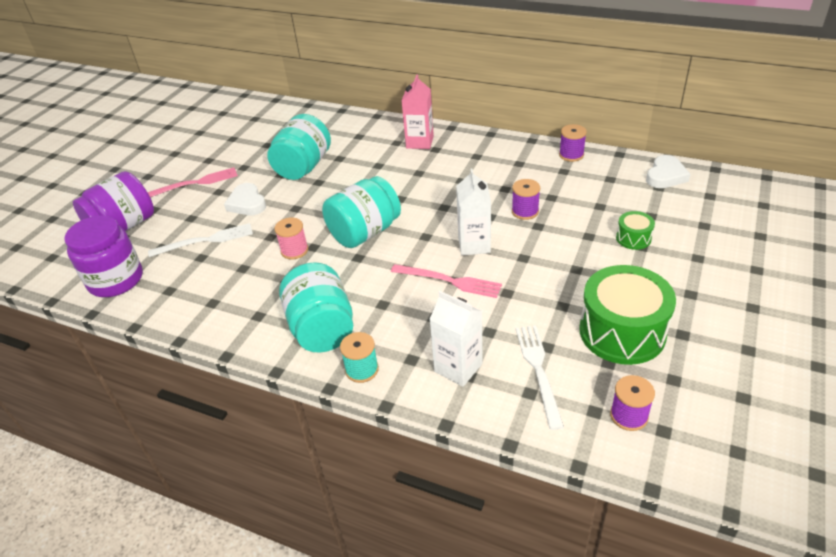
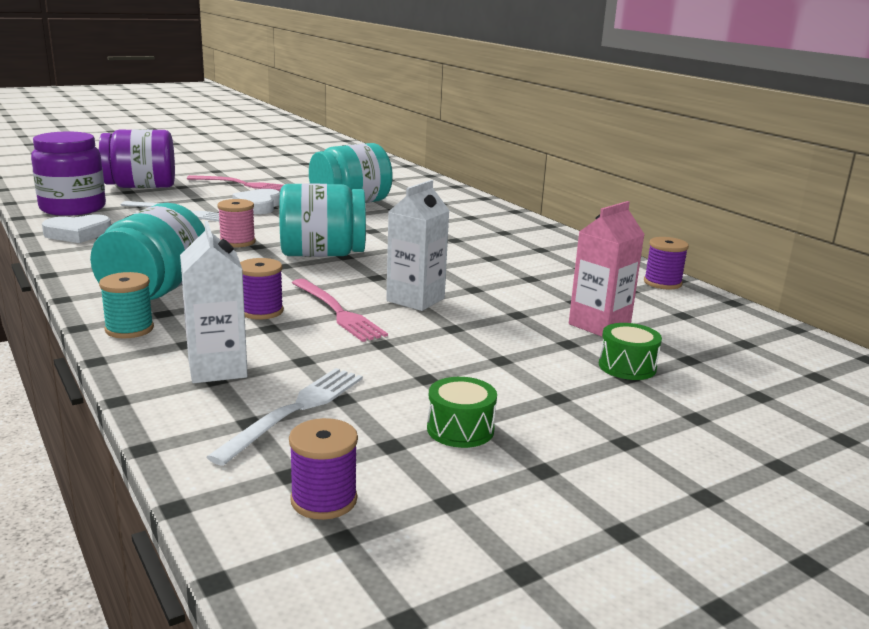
camera: 30 degrees right, 20 degrees down
(420, 142) = (495, 223): pink carton -> pink carton (599, 325)
(525, 211) = (521, 299): purple spool -> purple spool (261, 311)
(622, 332) = (460, 429): green drum -> green drum, size x0.47
(665, 176) = (772, 338): white heart -> white heart (78, 234)

